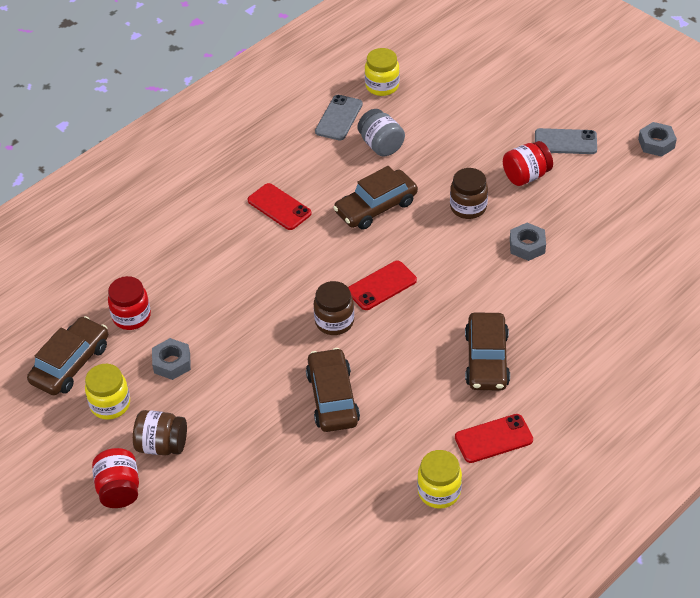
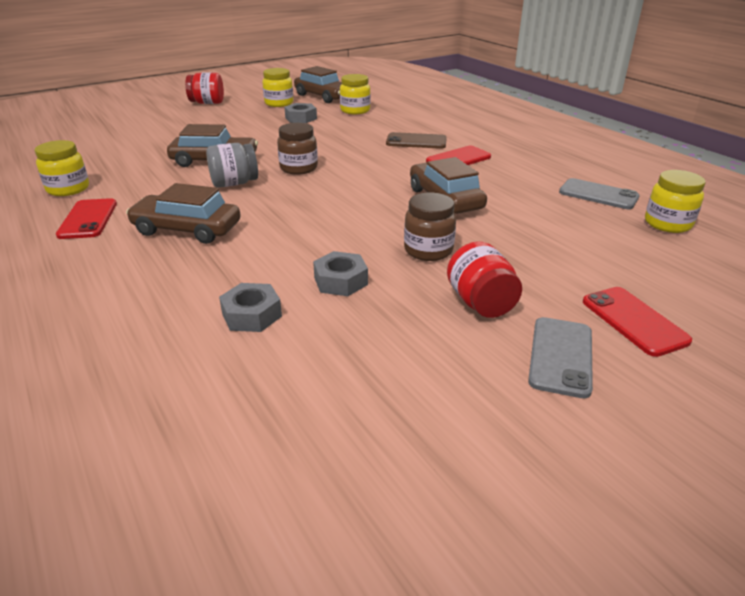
camera: 100 degrees right, 15 degrees down
(131, 316) = (355, 110): red jar -> yellow jar
(162, 445) = (230, 113): brown jar -> none
(235, 244) = (416, 141): none -> brown phone
(381, 145) = (550, 212): grey jar -> grey jar (234, 183)
(382, 286) = (329, 191): red phone -> red phone (633, 321)
(656, 143) = (559, 486): grey nut -> grey nut (251, 315)

